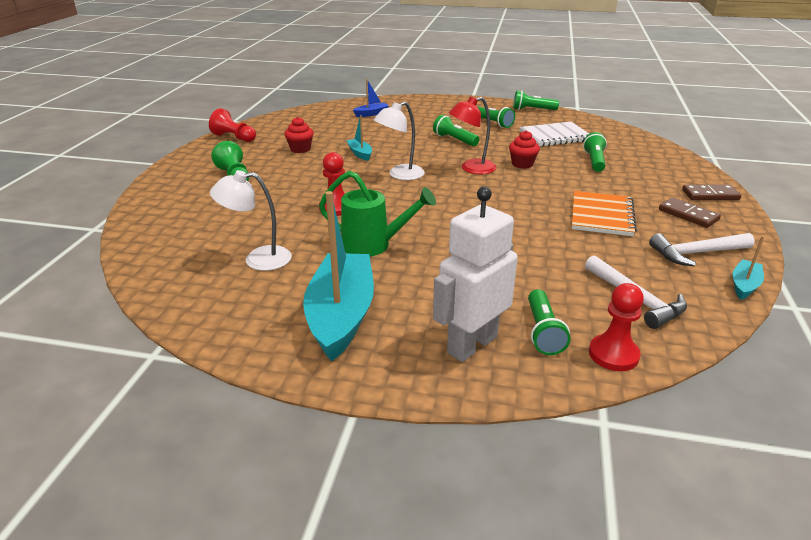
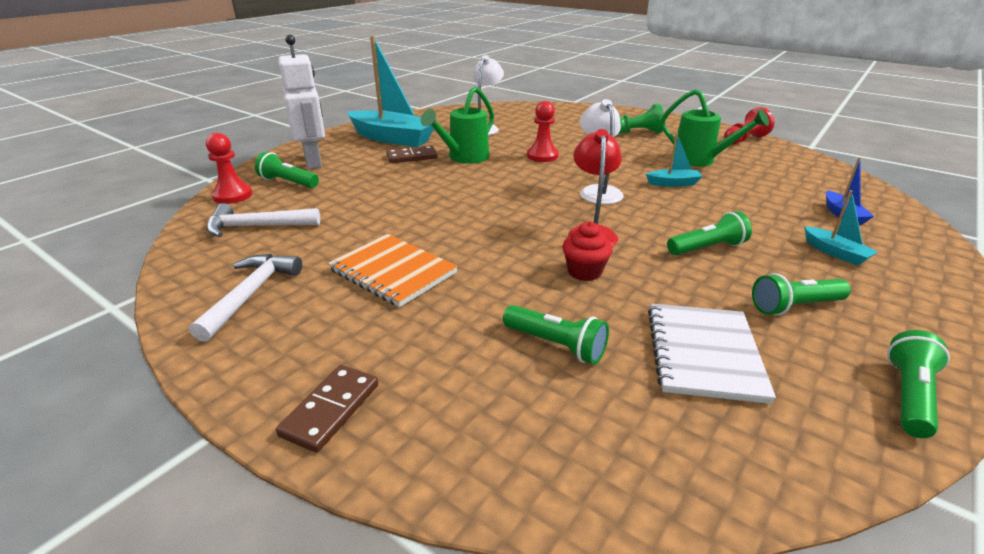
camera: 115 degrees right, 0 degrees up
(300, 149) = (699, 160): red cupcake -> green watering can
(688, 215) = (315, 341): brown domino -> brown domino (412, 157)
(744, 285) = (174, 291): turquoise boat -> turquoise boat (835, 253)

